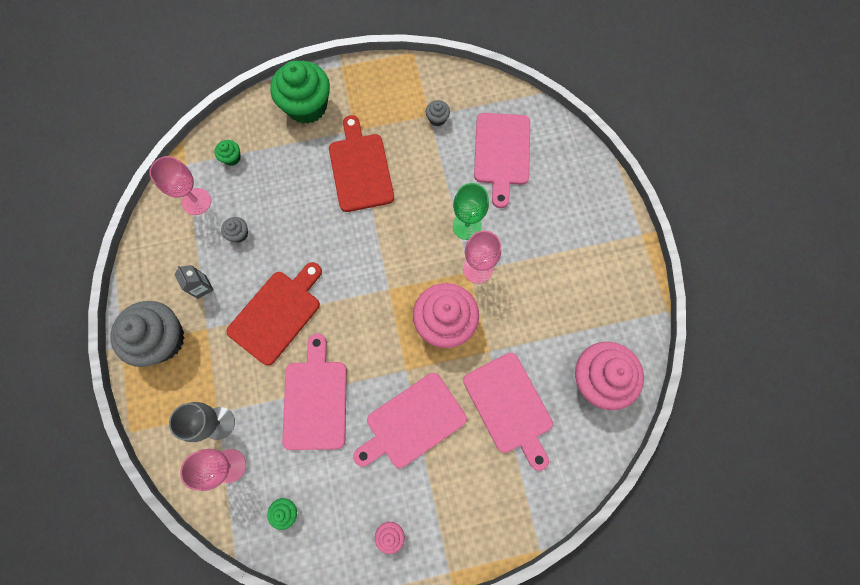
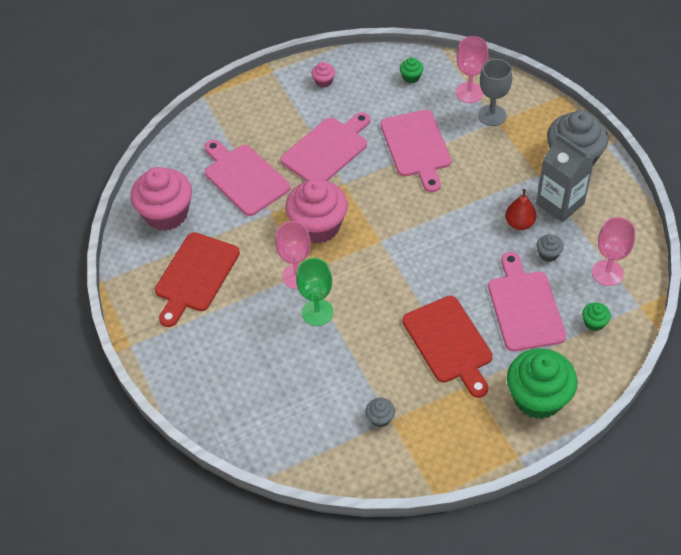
camera: 170 degrees right, 20 degrees down
(202, 287) = (560, 203): grey carton -> grey carton, size x1.96
(250, 274) = (519, 223): none -> red pear
(277, 314) = (478, 198): red cutting board -> red cutting board (195, 275)
(501, 153) = (296, 395): pink cutting board -> pink cutting board (525, 307)

